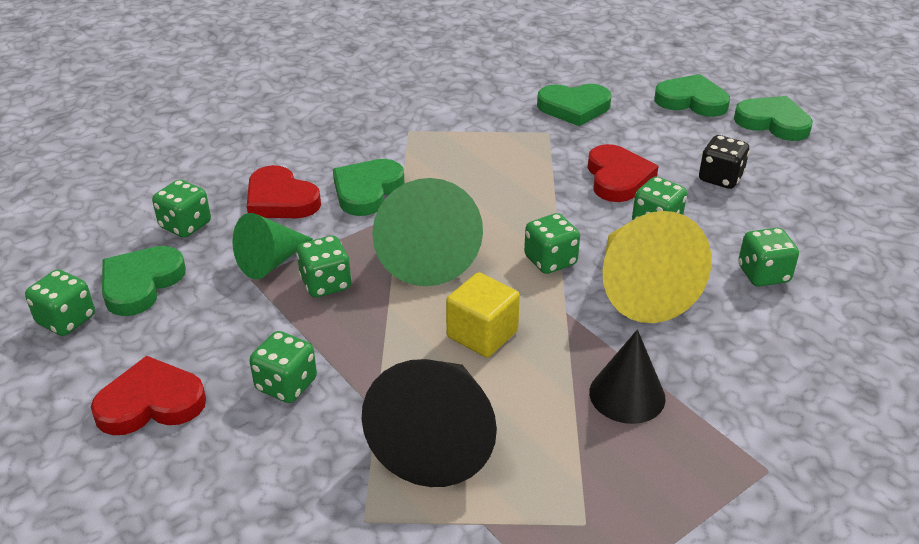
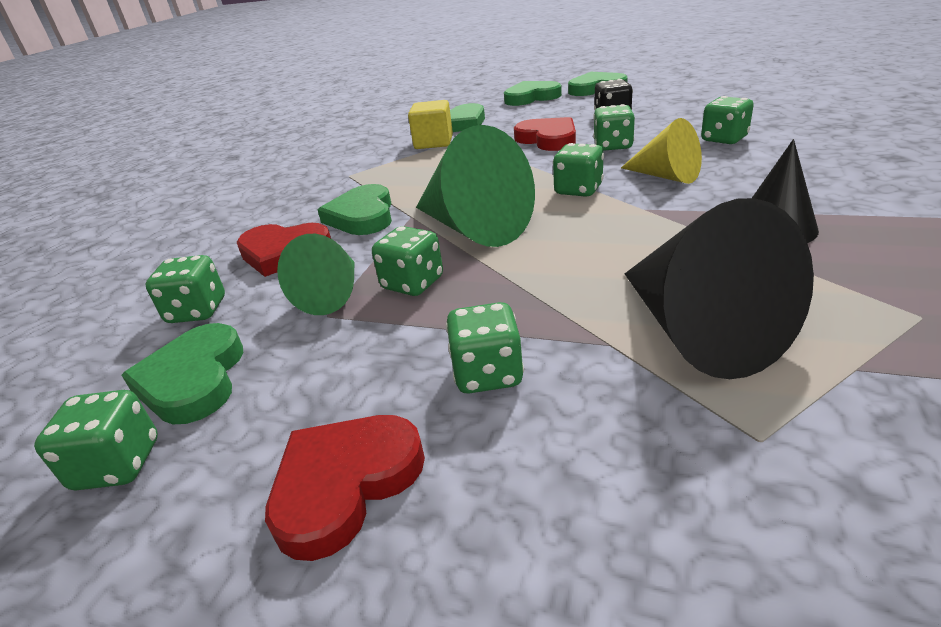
camera: 30 degrees left, 5 degrees down
(482, 334) = (605, 249): yellow cube -> yellow cube (433, 142)
(639, 288) = (665, 176): yellow cone -> yellow cone, size x0.61

